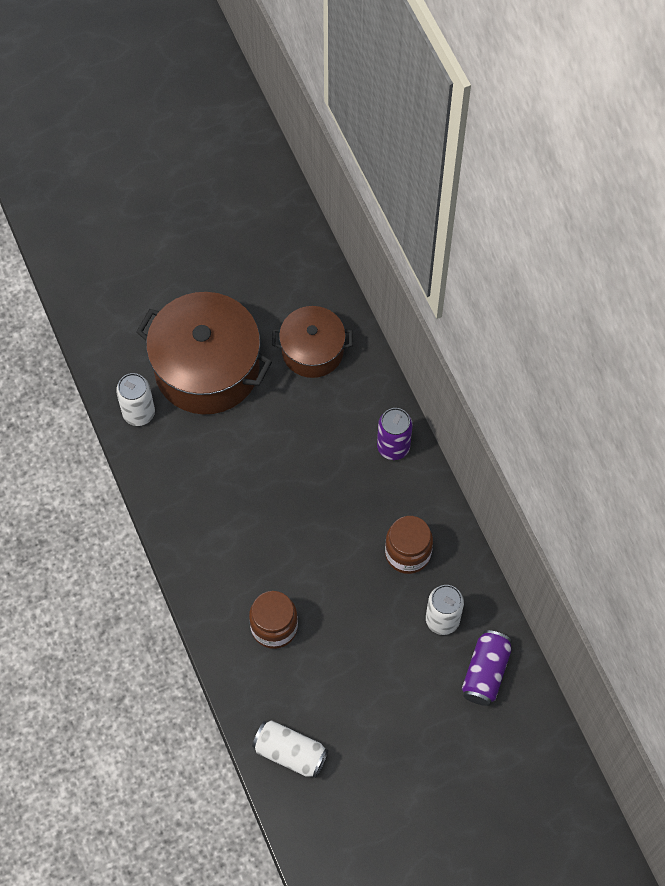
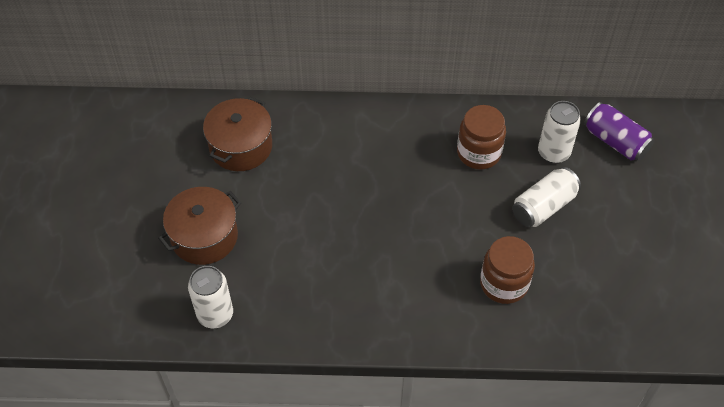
camera: 65 degrees left, 10 degrees down
(207, 368) = (204, 236): brown pot -> brown pot, size x0.59
(290, 753) = (637, 319): white can -> white can (543, 206)
(393, 447) = (371, 124): purple can -> none

